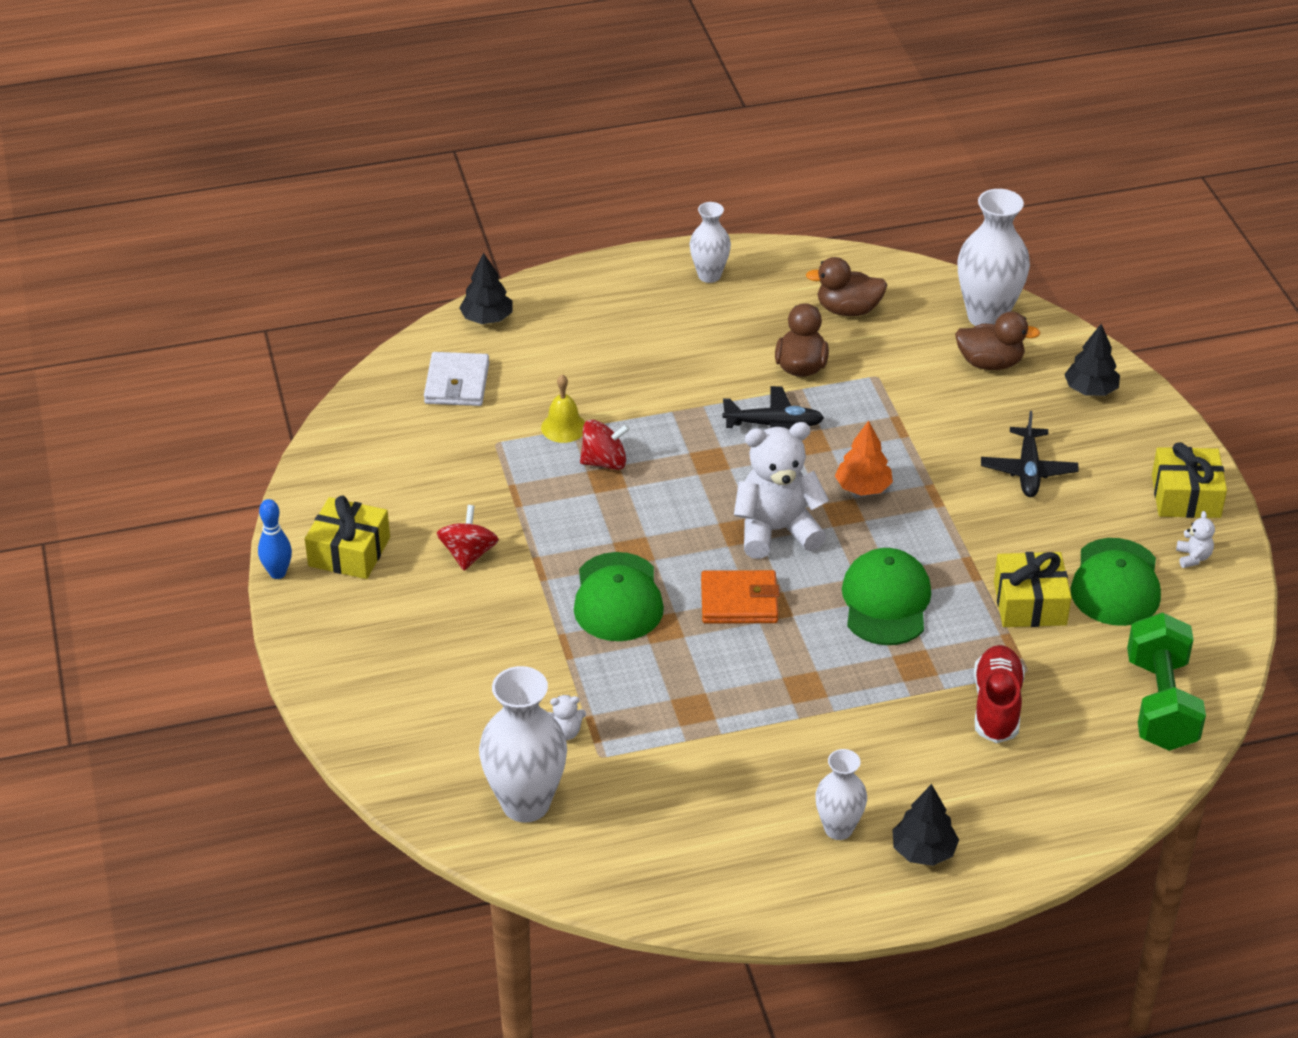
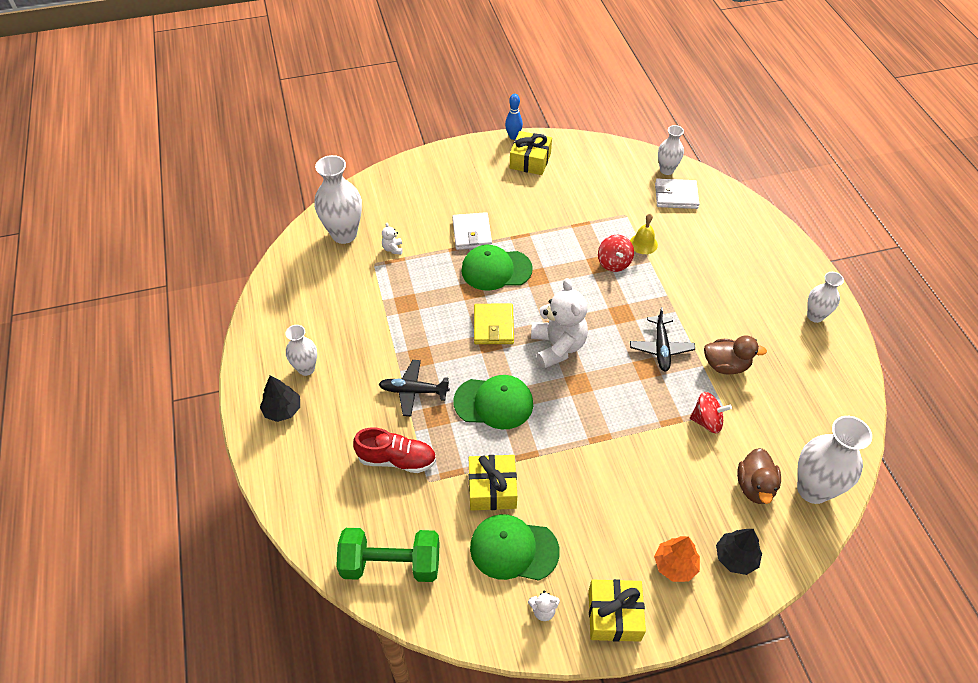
camera: 90 degrees right, 10 degrees up
(392, 388) = (666, 170): none -> white vase
(468, 554) = (530, 206): red spinning top -> red spinning top (706, 421)
(487, 318) = (740, 207): black tree -> none
(531, 628) = (472, 233): none -> white wallet
(739, 601) = (493, 326): orange wallet -> yellow wallet
(848, 310) = (797, 396): brown duck -> none
(863, 487) = (603, 396): orange tree -> orange tree (675, 565)
(1028, 471) = (632, 501): black plane -> black plane (413, 391)

